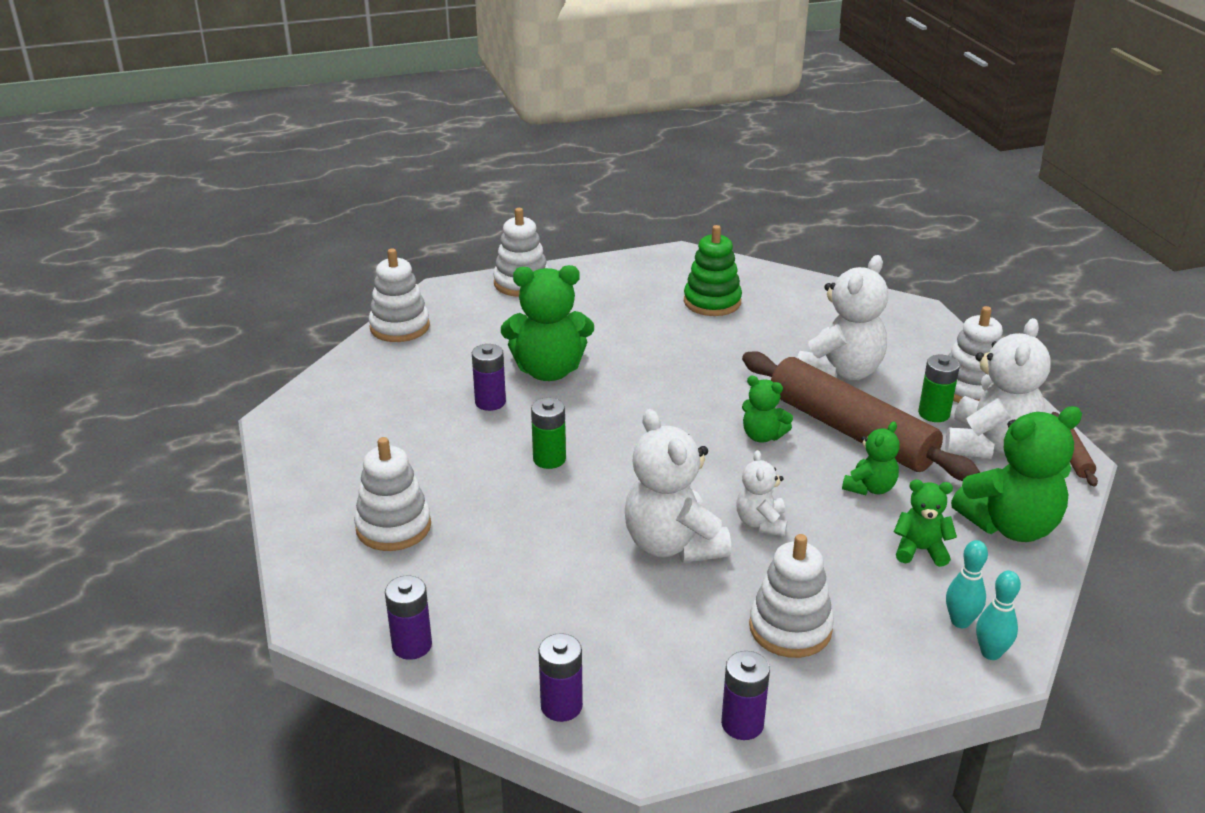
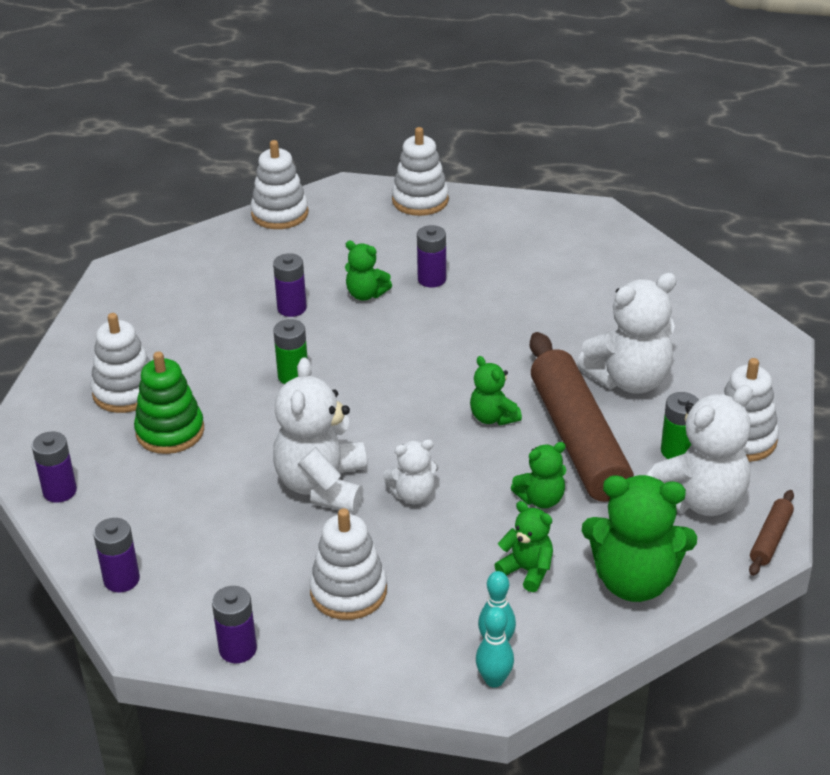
camera: 30 degrees right, 5 degrees up
(548, 371) = (366, 294): green teddy bear -> green teddy bear, size x0.54
(596, 342) = (432, 279): none -> purple battery
(712, 302) = (577, 271): green stacking toy -> green stacking toy (170, 431)
(761, 523) = (413, 495): white teddy bear -> white teddy bear turned 135 degrees counterclockwise

